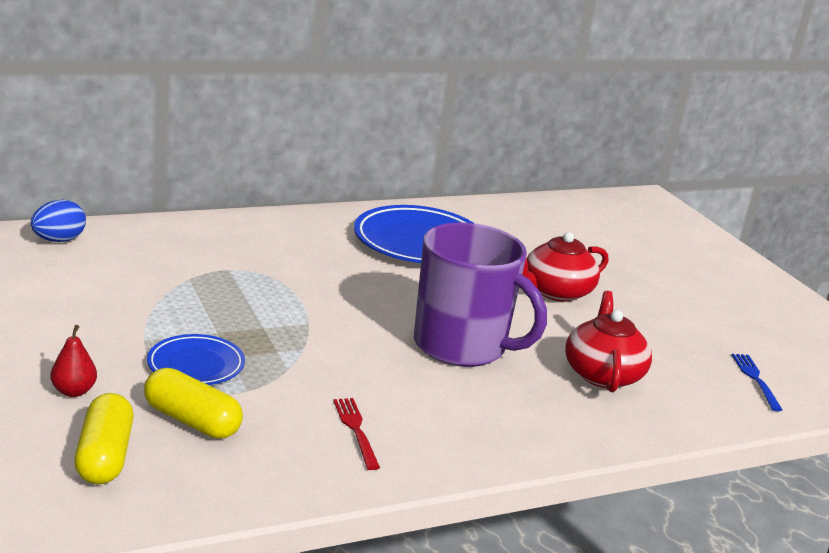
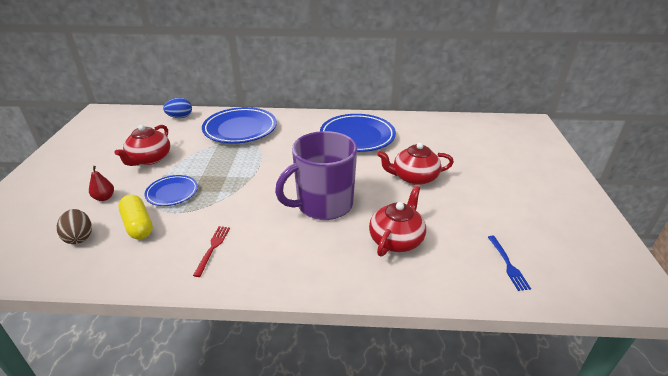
camera: 30 degrees right, 10 degrees up
(85, 318) = (149, 159): none -> red teapot
(104, 456) = (79, 237): yellow capsule -> brown egg
(205, 250) = (240, 129): none -> blue plate
(462, 346) = (323, 205): purple mug -> purple mug turned 90 degrees clockwise
(755, 379) = (508, 264): blue fork -> blue fork turned 150 degrees clockwise

